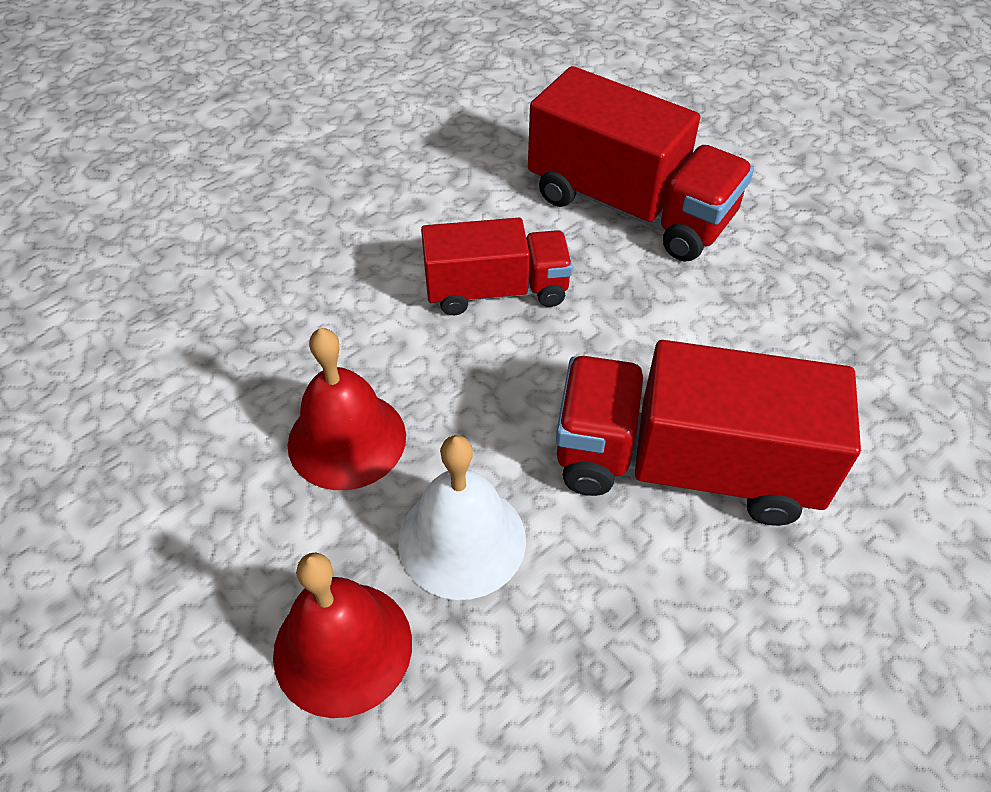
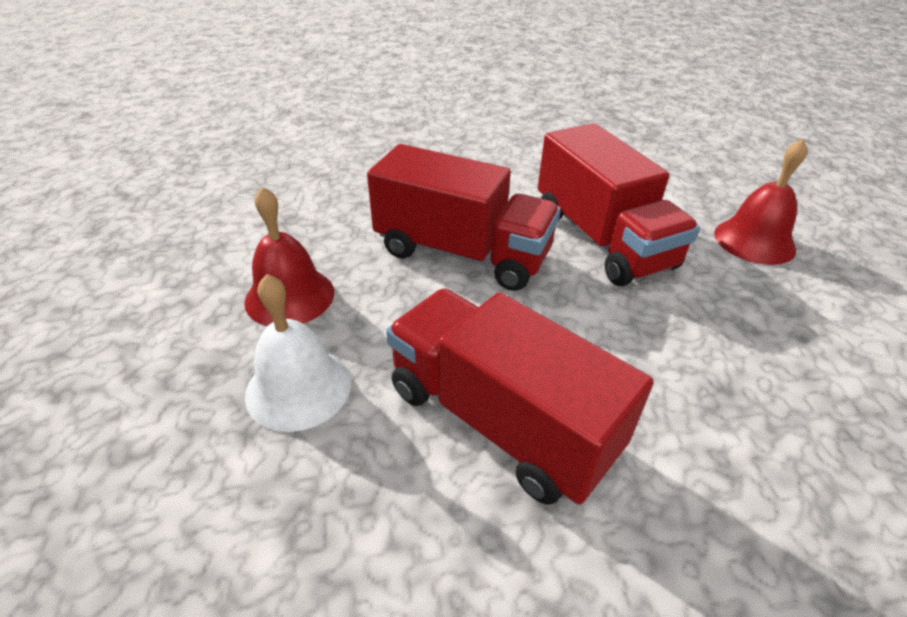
camera: 30 degrees right, 10 degrees down
(343, 647) = (164, 414): red bell -> red bell (754, 241)
(496, 291) = (462, 253): red truck -> red truck, size x1.57

